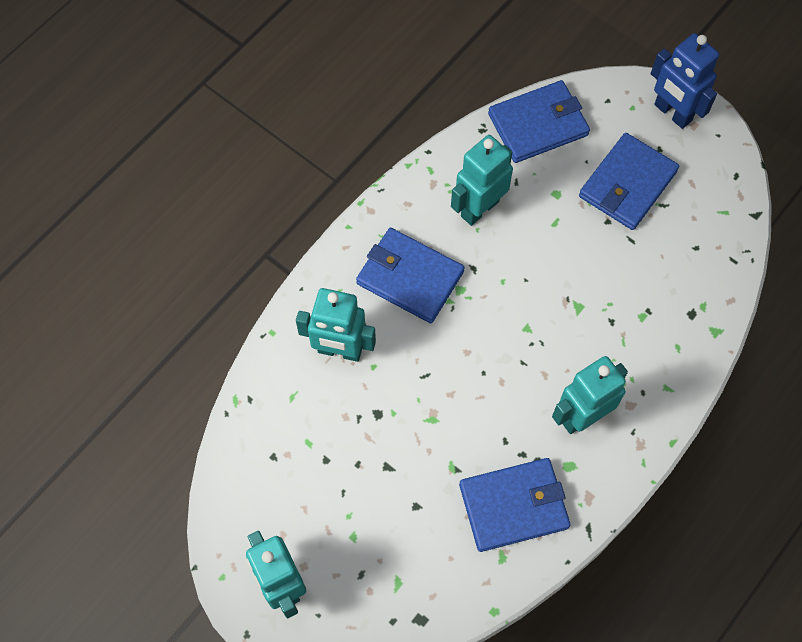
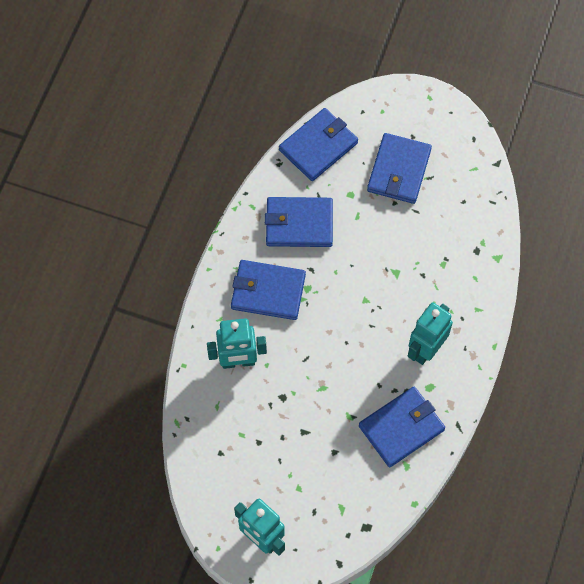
camera: 20 degrees left, 0 degrees up
(479, 208) = (299, 224): turquoise robot -> blue wallet
(672, 113) = (412, 106): blue robot -> none

